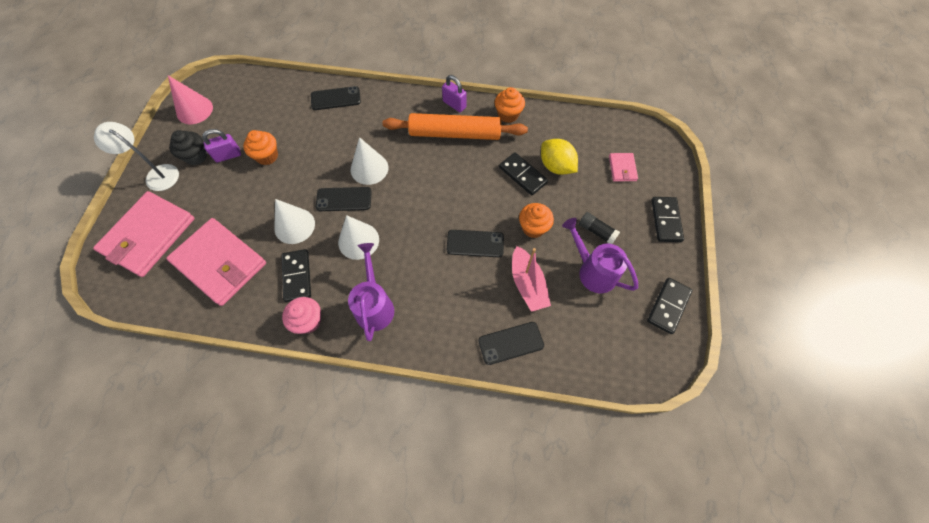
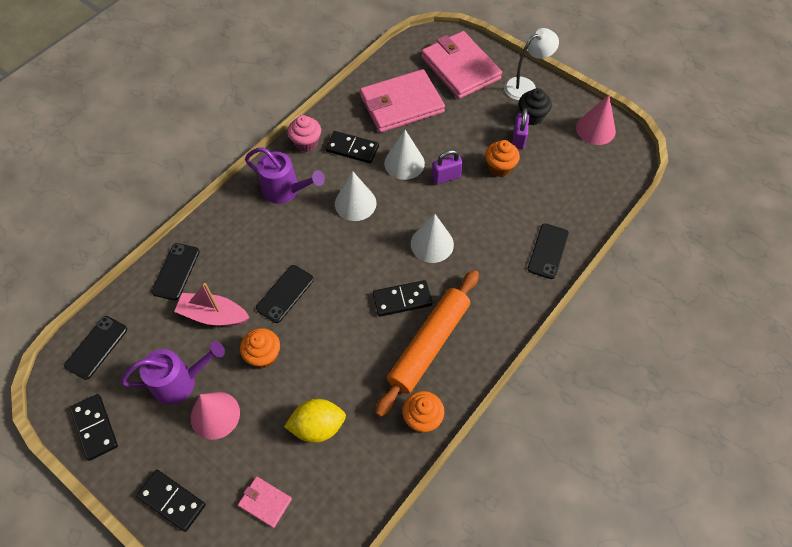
camera: 120 degrees right, 5 degrees down
(344, 199) = (408, 209): black phone -> black phone (96, 347)
(454, 104) = (472, 366): purple padlock -> purple padlock (446, 177)
(523, 175) = (330, 383): black domino -> black domino (402, 300)
(596, 231) = (215, 415): black glue stick -> pink cone

